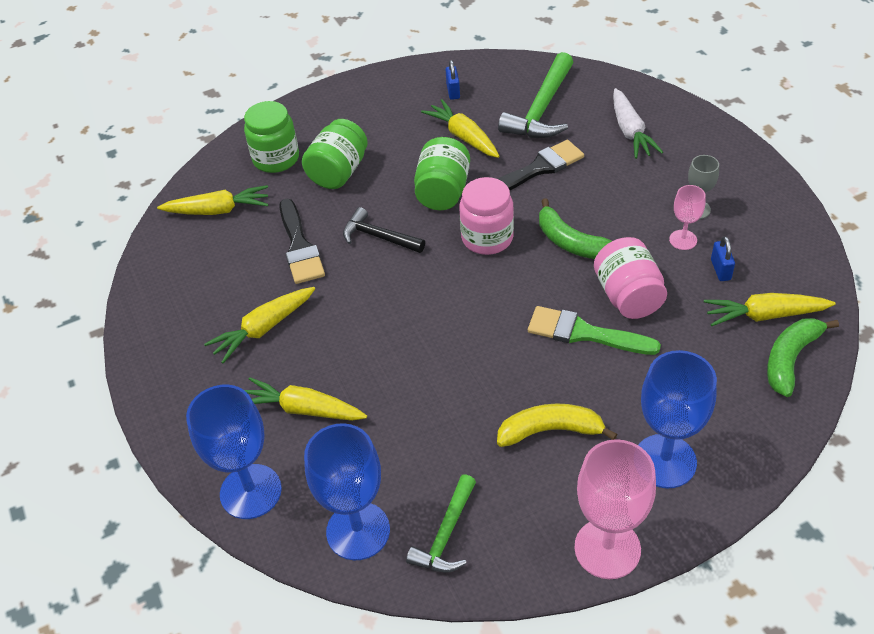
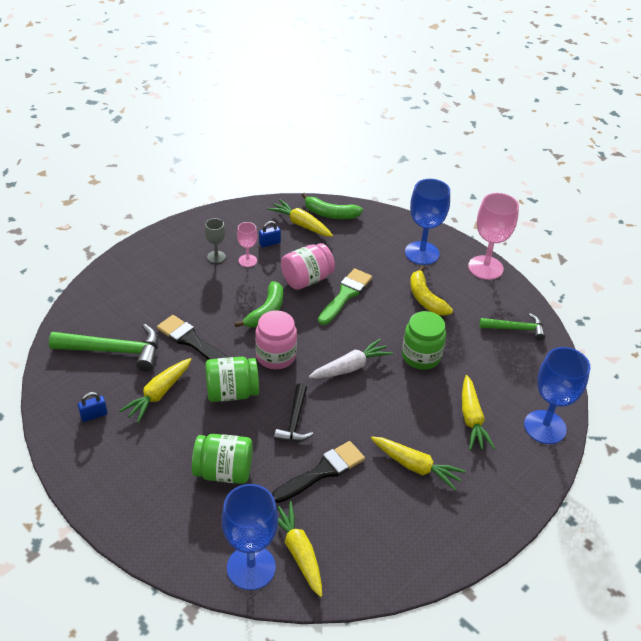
camera: 115 degrees left, 5 degrees down
(276, 159) = (215, 529): green jar -> green jar (421, 356)
(358, 531) = (537, 367): blue goblet -> blue goblet (251, 567)
(584, 333) = (345, 294): green brush -> green brush turned 150 degrees counterclockwise
(630, 131) = (136, 296): white carrot -> white carrot (350, 367)
(764, 315) = (301, 224): yellow carrot -> yellow carrot turned 150 degrees clockwise

